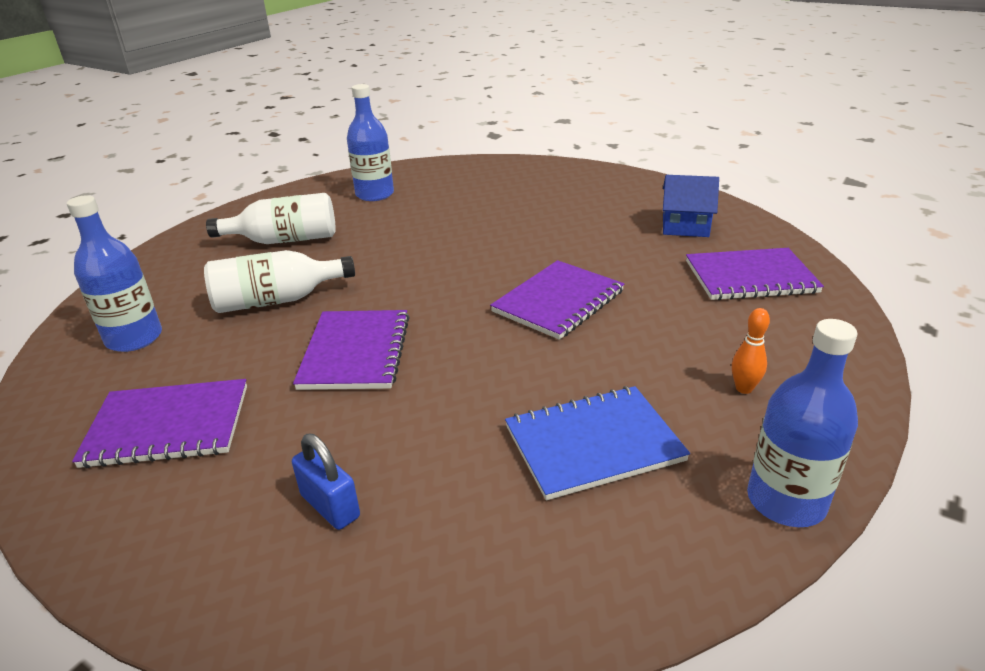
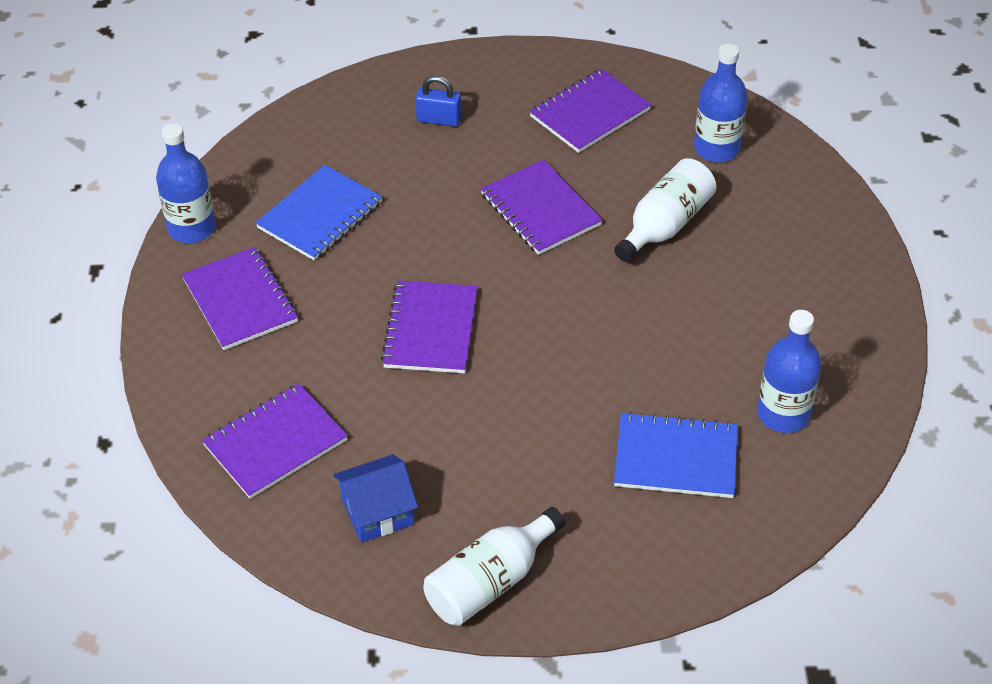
camera: 145 degrees right, 15 degrees up
(285, 240) = (767, 294): white bottle -> white bottle (490, 582)
(463, 196) = (676, 458): none -> blue notebook
(744, 388) = (240, 301): orange bowling pin -> purple notebook

